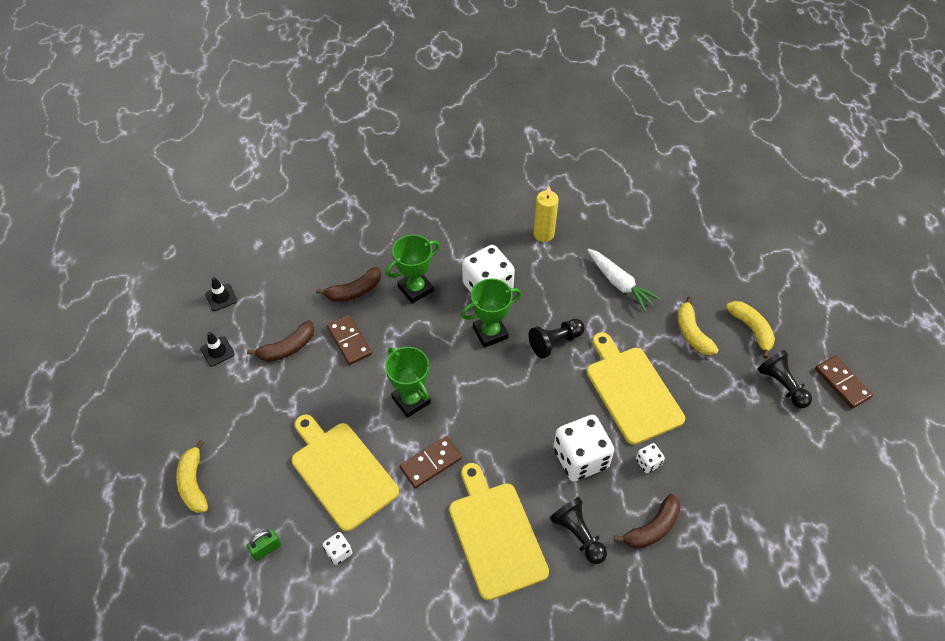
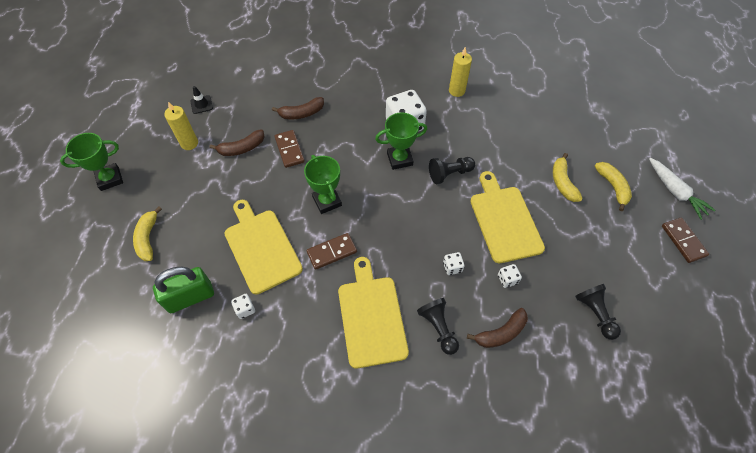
camera: 10 degrees right, 5 degrees up
(217, 351) = (189, 143): black traffic cone -> yellow candle
(266, 549) = (190, 297): green padlock -> green padlock, size x1.99
(415, 289) = (348, 118): green trophy -> green trophy (110, 179)
(580, 458) = (452, 267): white dice -> white dice, size x0.45
(619, 284) = (510, 136): white carrot -> white carrot (675, 192)
(782, 385) = (631, 235): black pawn -> black pawn (595, 313)

